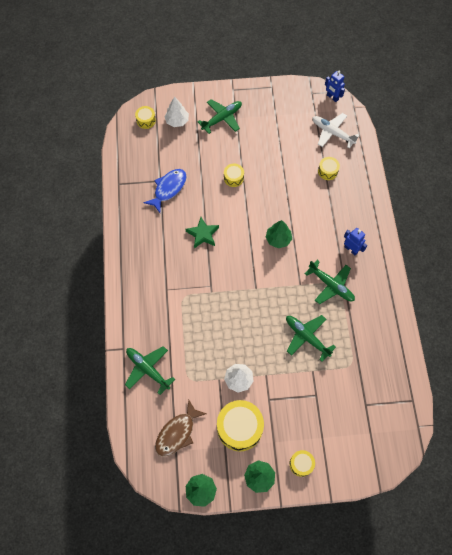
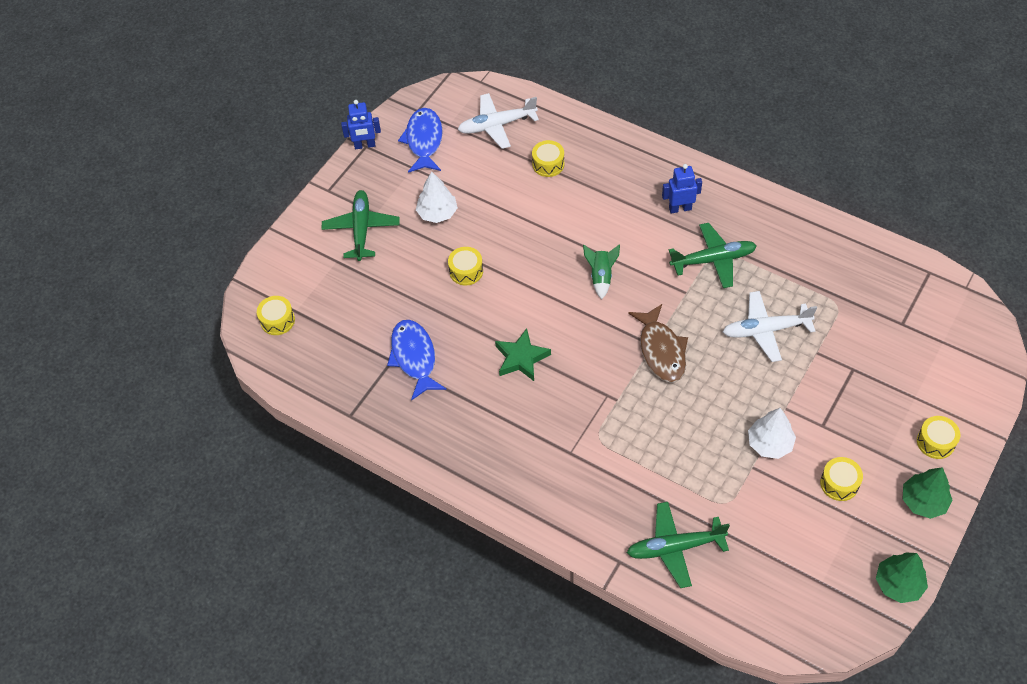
camera: 50 degrees left, 10 degrees down
(177, 121) = (314, 283): white tree -> white tree (437, 213)
(177, 433) = (796, 565): brown fish -> brown fish (661, 350)
(239, 428) = (839, 483): yellow drum -> yellow drum, size x0.52
(278, 239) = (601, 276): green tree -> green rocket
(295, 108) = (424, 141): none -> blue fish
(307, 337) = (766, 330): green plane -> white plane
(332, 97) = (444, 94): blue robot -> blue robot (365, 145)

